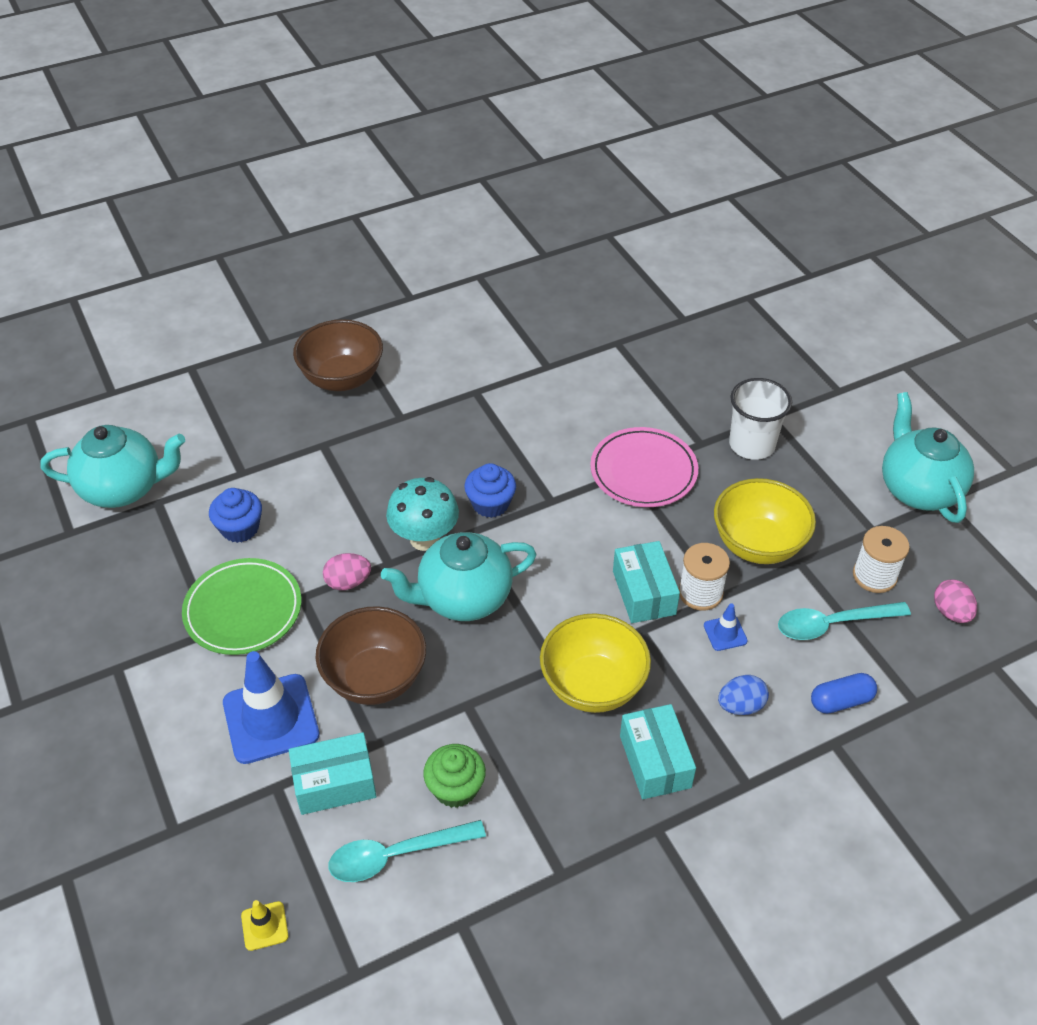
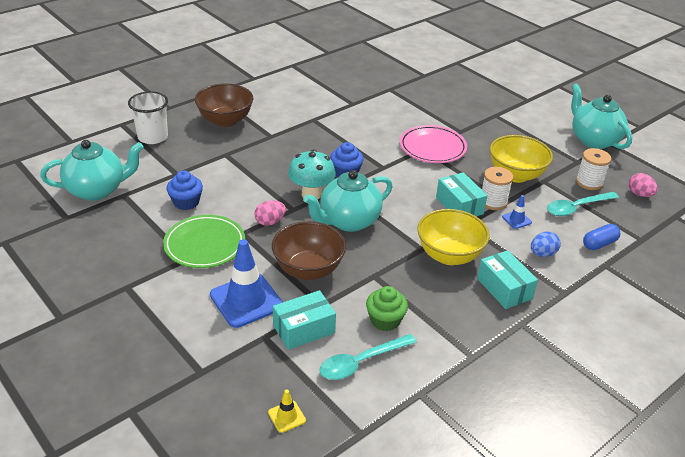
camera: 15 degrees left, 10 degrees down
(751, 444) = (490, 129): white cup -> white cup (153, 137)

